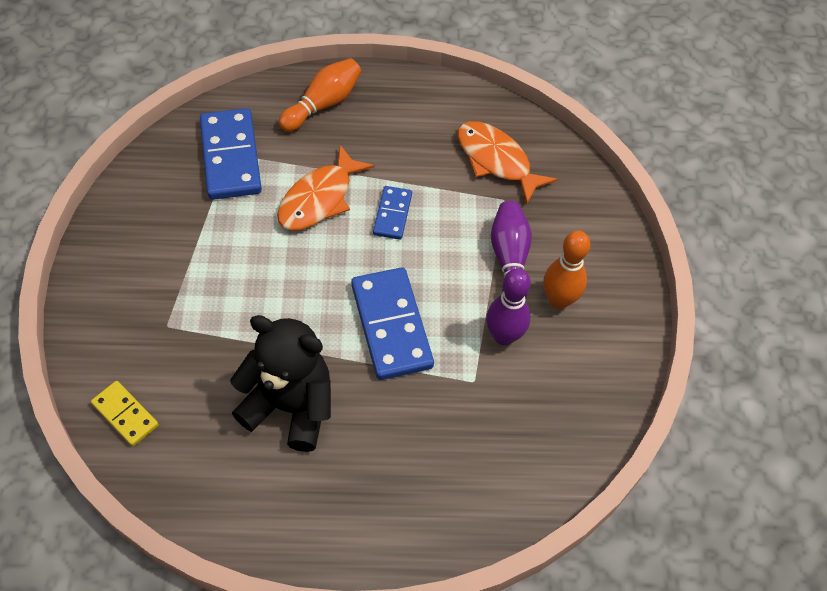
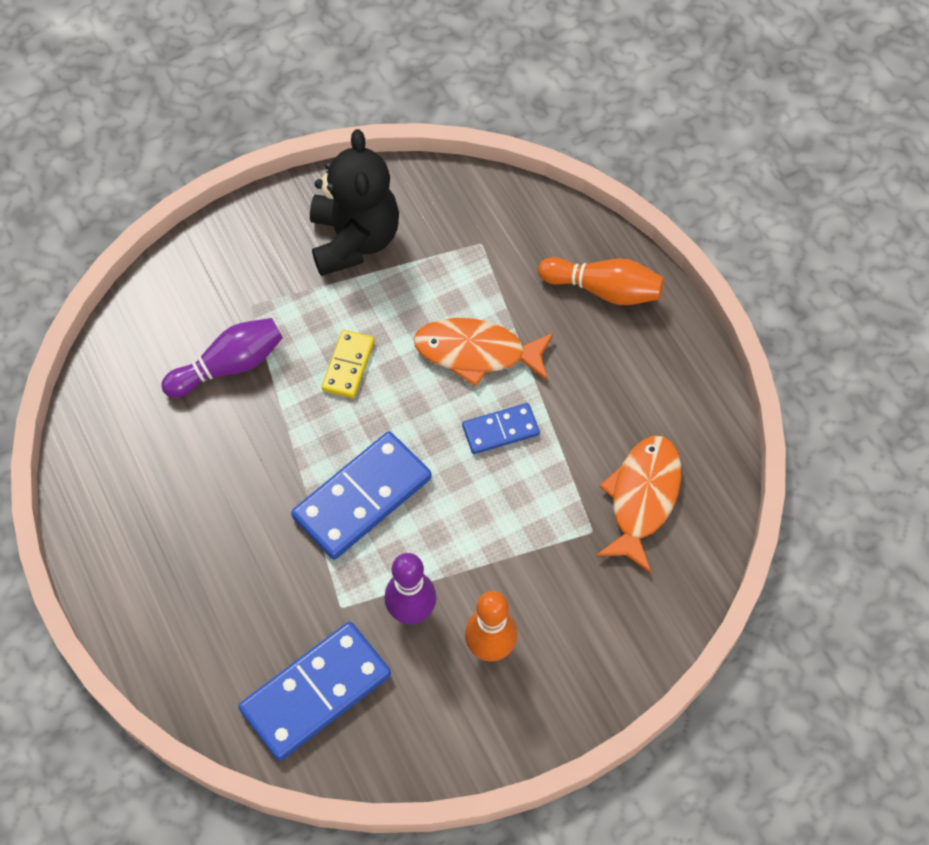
camera: 65 degrees right, 5 degrees up
(125, 414) = (144, 326): yellow domino -> yellow domino (348, 365)
(230, 157) = (477, 245): blue domino -> blue domino (316, 692)
(290, 406) = (223, 455): black teddy bear -> black teddy bear (354, 240)
(509, 260) = (513, 573): purple bowling pin -> purple bowling pin (229, 366)

